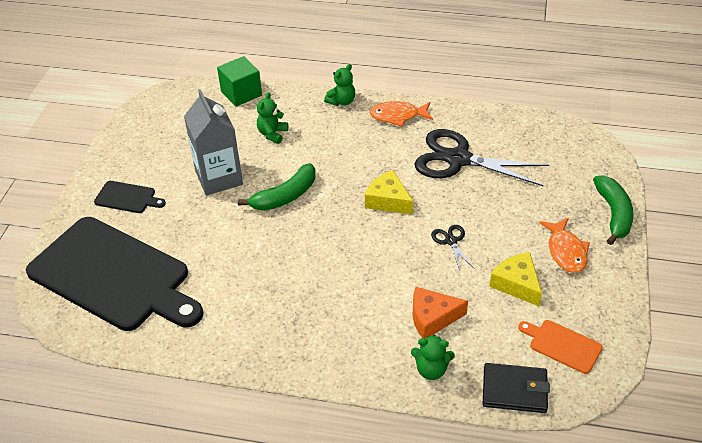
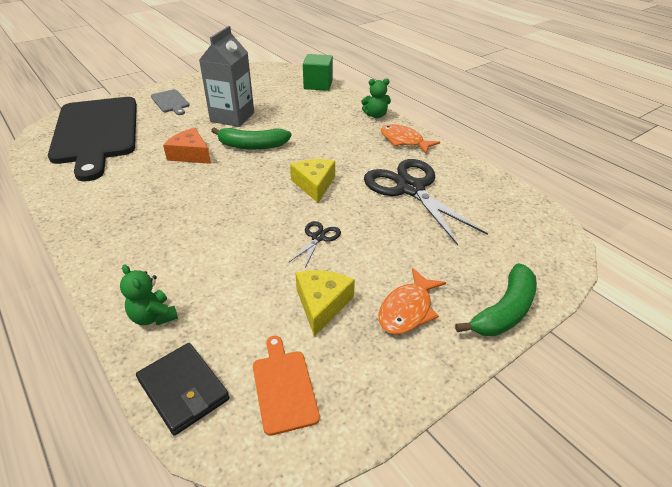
camera: 40 degrees right, 5 degrees down
(127, 198) = (170, 102): black cutting board -> grey cutting board
(272, 134) = (301, 111): green teddy bear -> none
(432, 318) = (217, 280): orange cheese -> orange cheese (190, 154)

